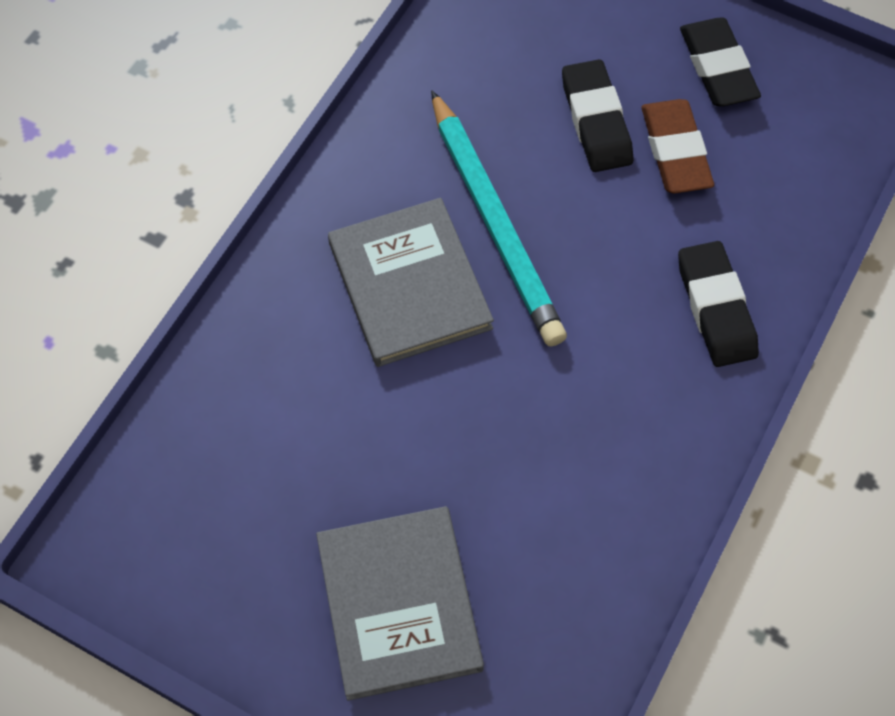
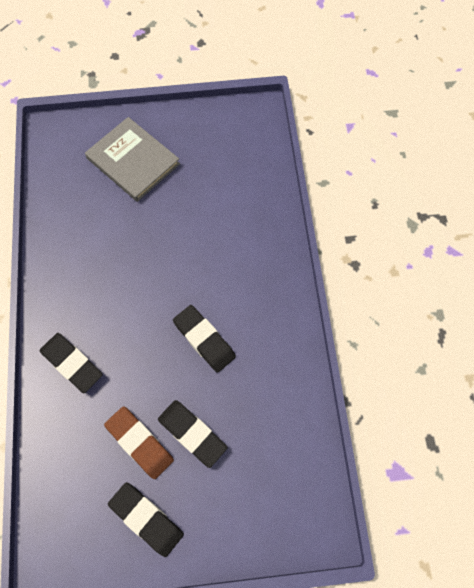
camera: 145 degrees right, 5 degrees up
(409, 285) = (221, 283): grey book -> none
(495, 223) = (204, 340): turquoise pencil -> black eraser

